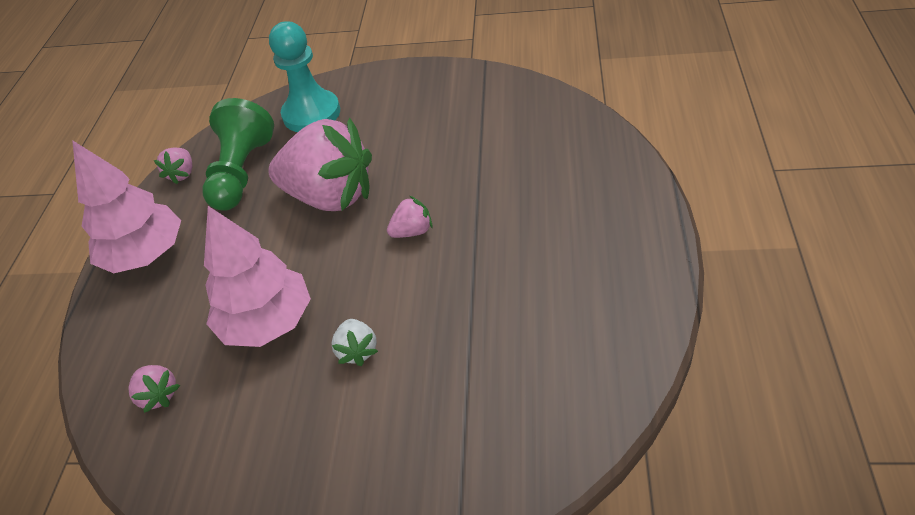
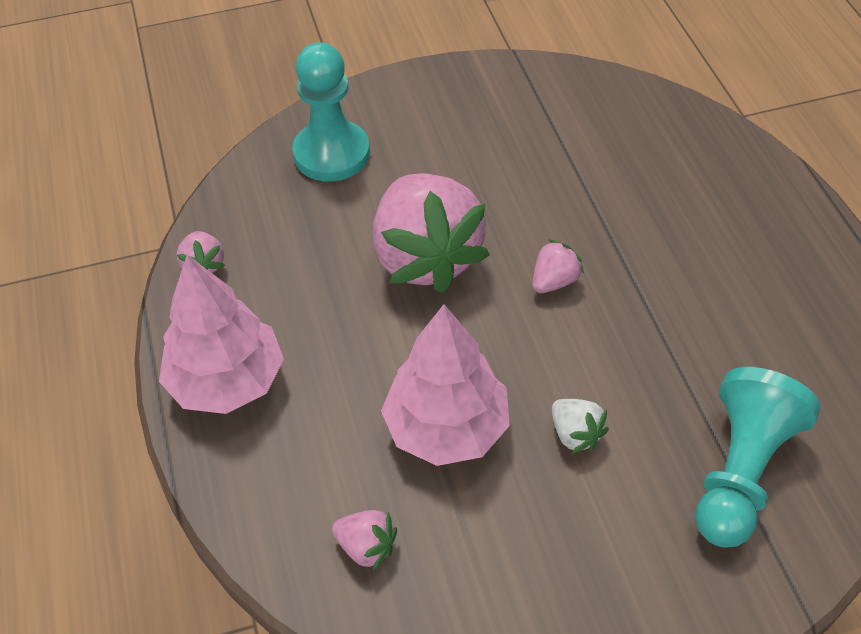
camera: 25 degrees left, 5 degrees up
(242, 173) = (287, 248): green pawn -> none
(330, 196) = (426, 257): pink strawberry -> pink strawberry turned 75 degrees clockwise
(470, 415) = (741, 472): none -> turquoise pawn

